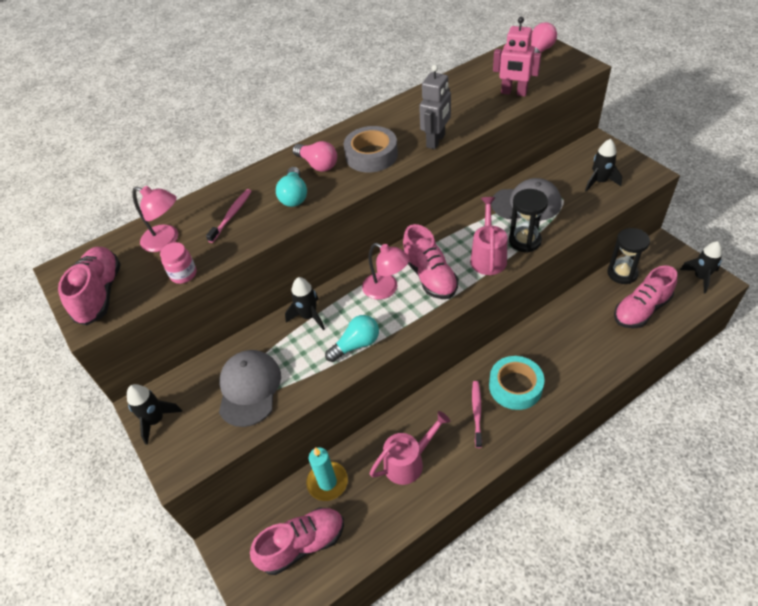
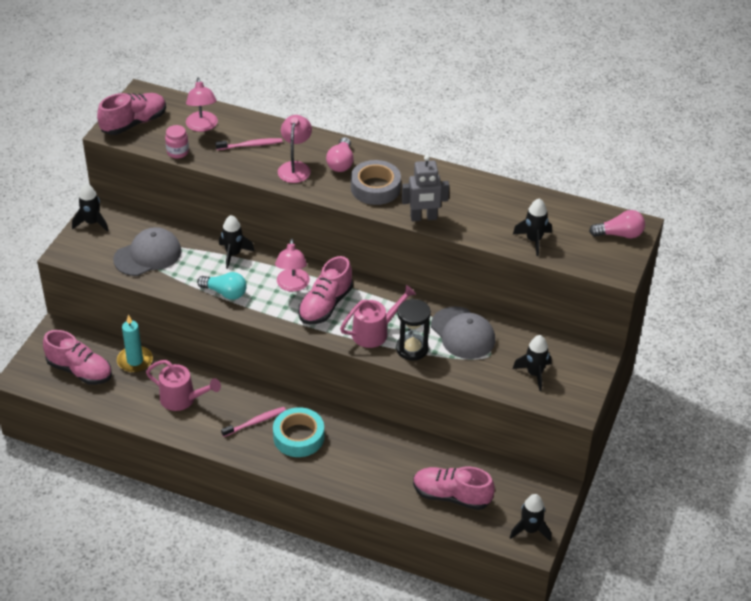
camera: 50 degrees right, 5 degrees down
(294, 196) = (295, 167): turquoise light bulb -> pink lamp
(514, 93) = (533, 240): pink robot -> black rocket
(622, 273) = (490, 468): black hourglass -> none

